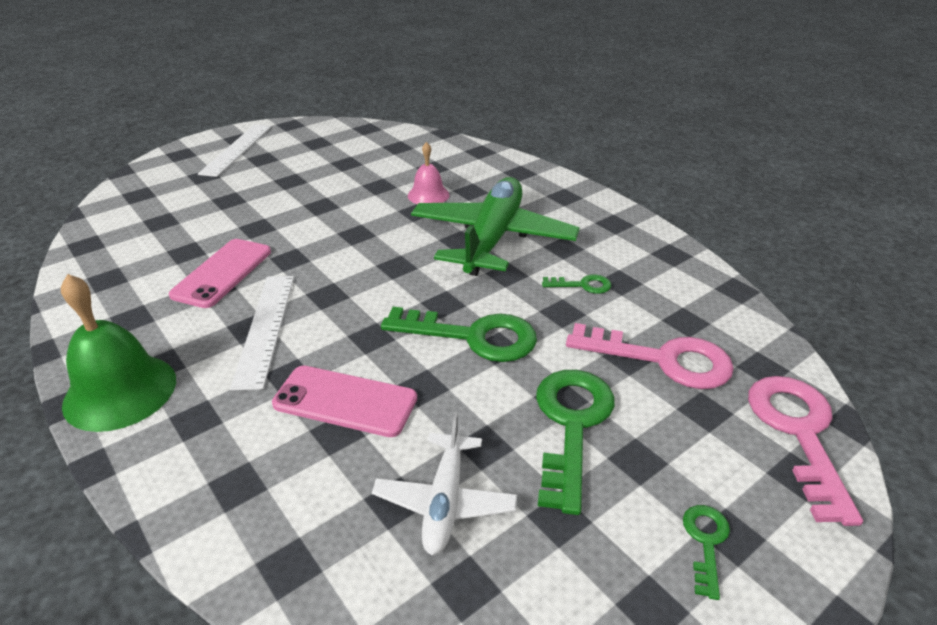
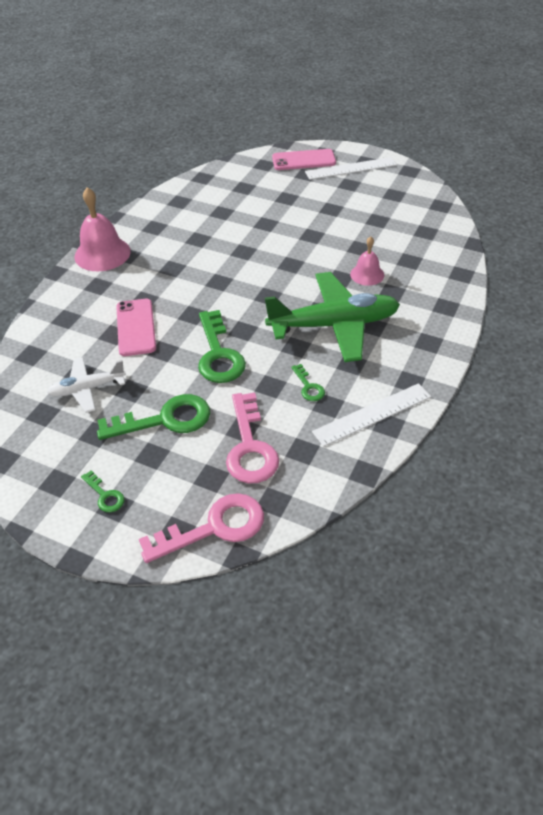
camera: 65 degrees right, 10 degrees up
(120, 391) = (102, 254): green bell -> pink bell
(222, 273) = (211, 235): pink phone -> pink phone (303, 160)
(265, 328) = (175, 273): white ruler -> white ruler (372, 414)
(706, 542) = (105, 495): green key -> green key turned 60 degrees clockwise

